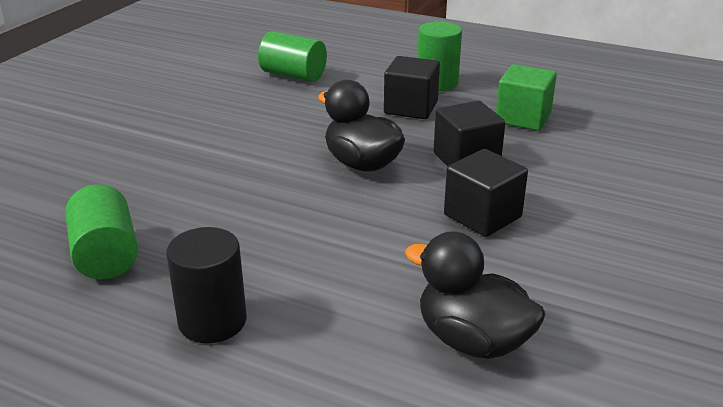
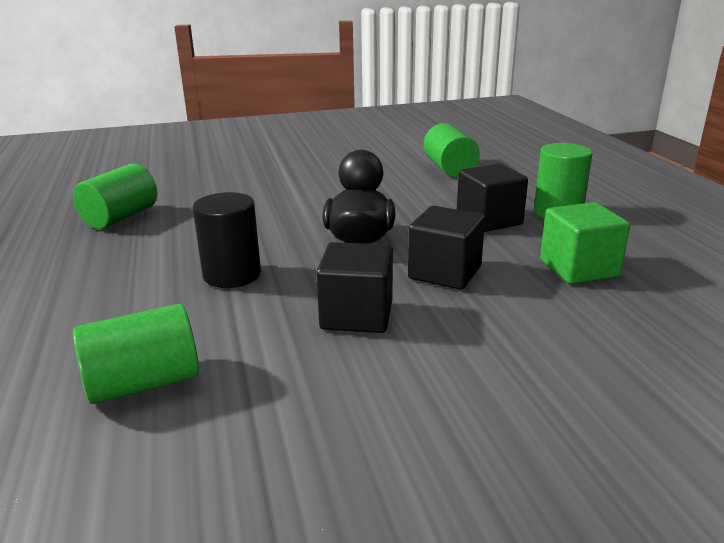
camera: 50 degrees right, 5 degrees down
(212, 321) = (76, 275): black cylinder -> black cylinder (232, 275)
(472, 340) = (144, 383): black duck -> green cylinder

